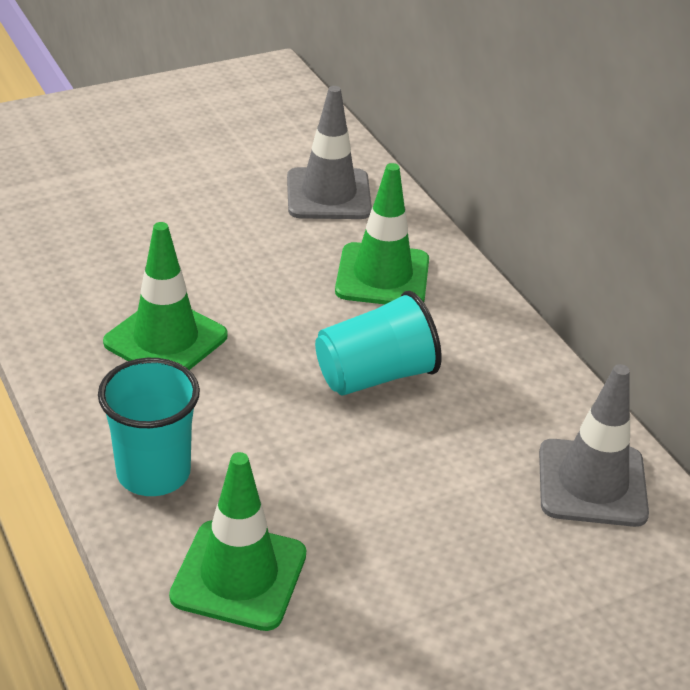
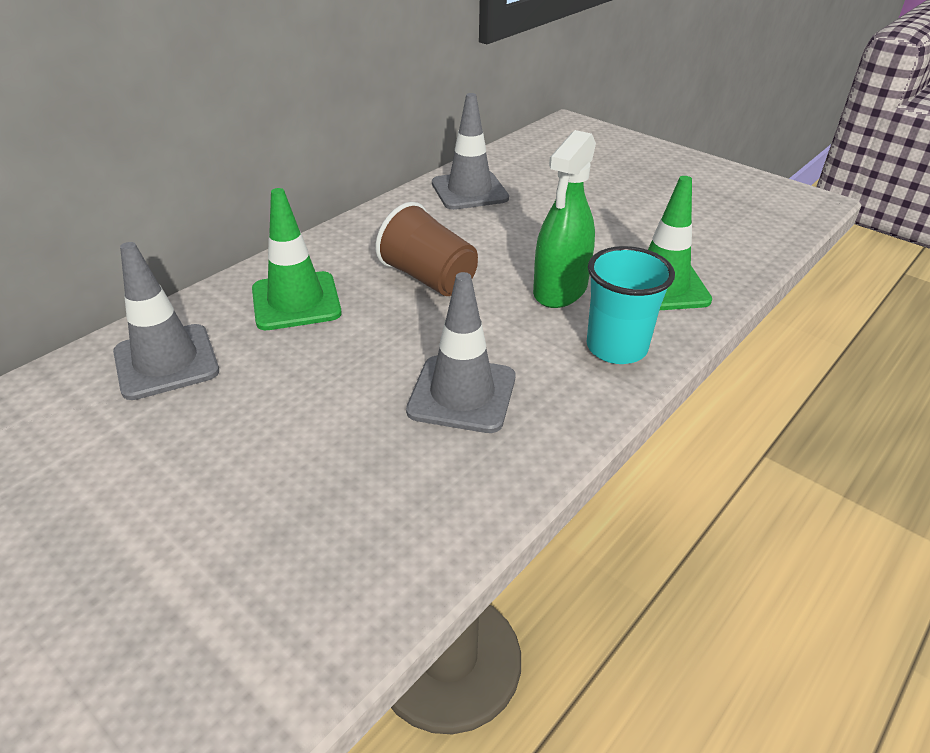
camera: 110 degrees left, 0 degrees up
(165, 339) = (462, 394): green traffic cone -> grey traffic cone
(288, 474) = (560, 290): none -> green spray bottle
(375, 375) = (429, 278): turquoise cup -> brown cup

